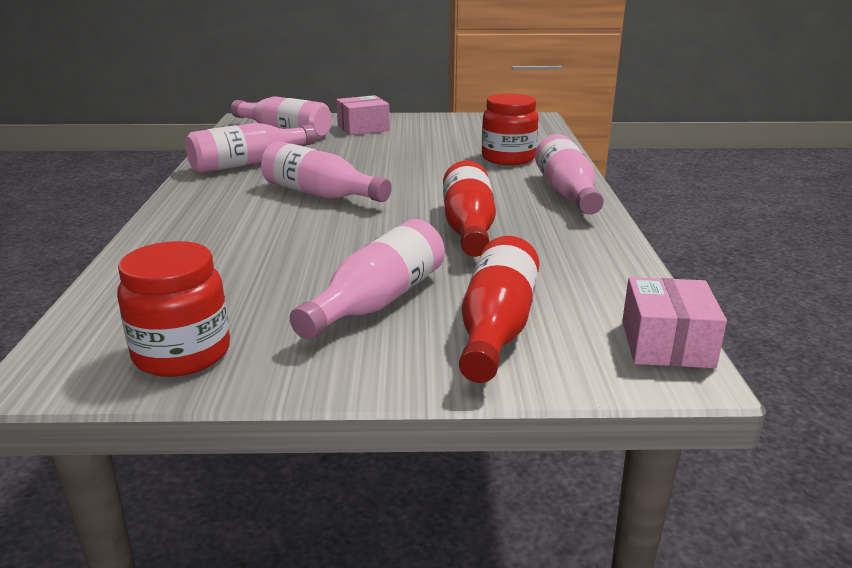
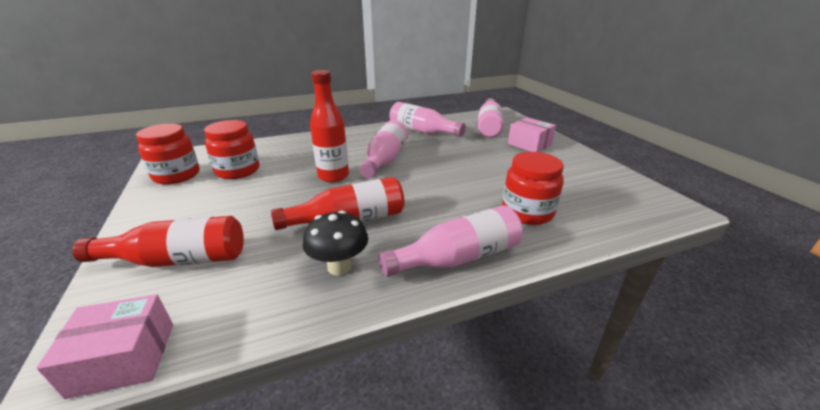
camera: 70 degrees right, 5 degrees up
(233, 294) = (238, 171): none -> red jar
(338, 227) = (333, 176): none -> red bottle
(377, 301) = (225, 210): pink bottle -> none
(557, 240) = (339, 267): none -> black mushroom

